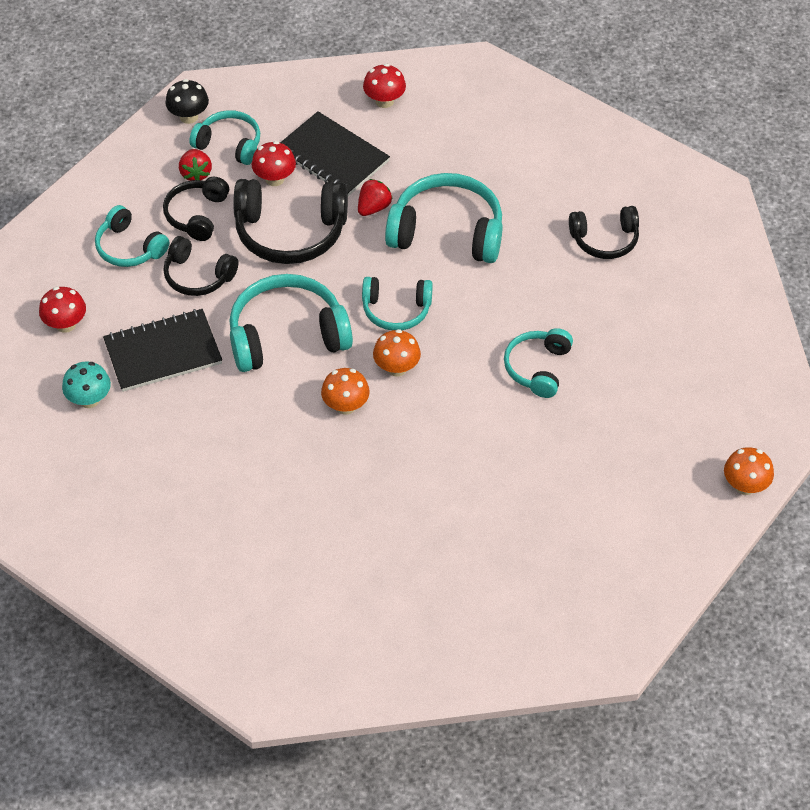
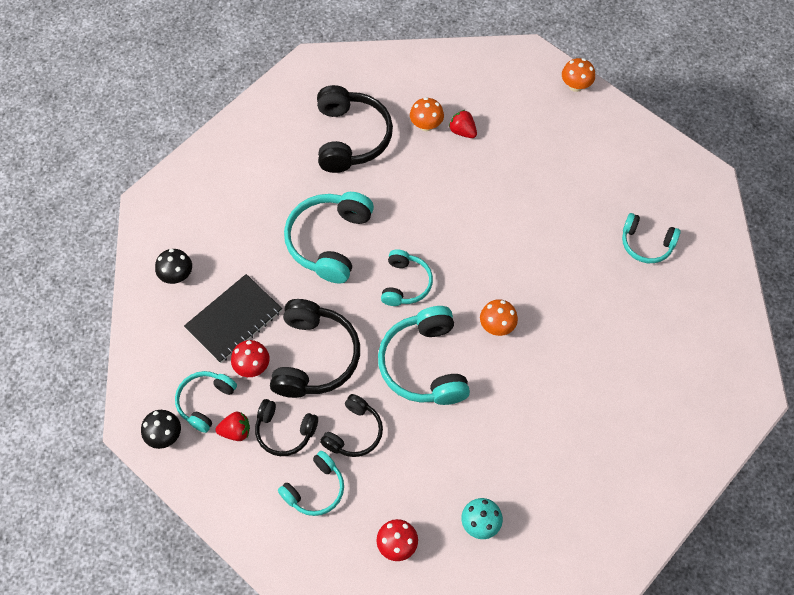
camera: 85 degrees left, 10 degrees up
(163, 352) = (434, 462): black notebook -> none
(373, 208) = (296, 292): red strawberry -> red strawberry (462, 131)
(384, 101) = (177, 275): red mushroom -> black mushroom
(396, 368) = (462, 288): orange mushroom -> orange mushroom (426, 125)
(538, 368) = (469, 194): turquoise headphones -> turquoise headphones (646, 244)
(605, 240) = (351, 137): black headphones -> black headphones, size x1.66

